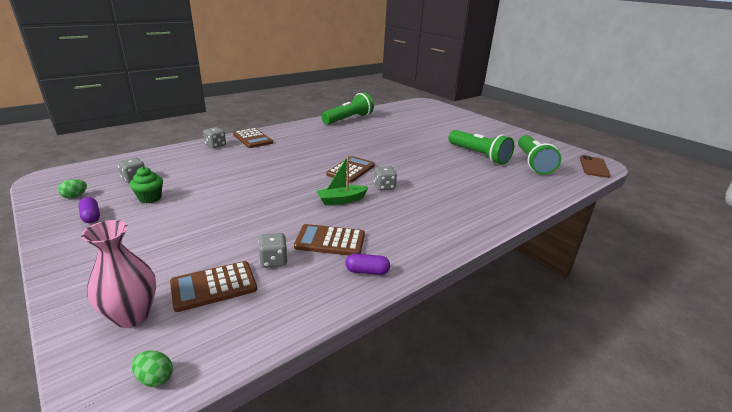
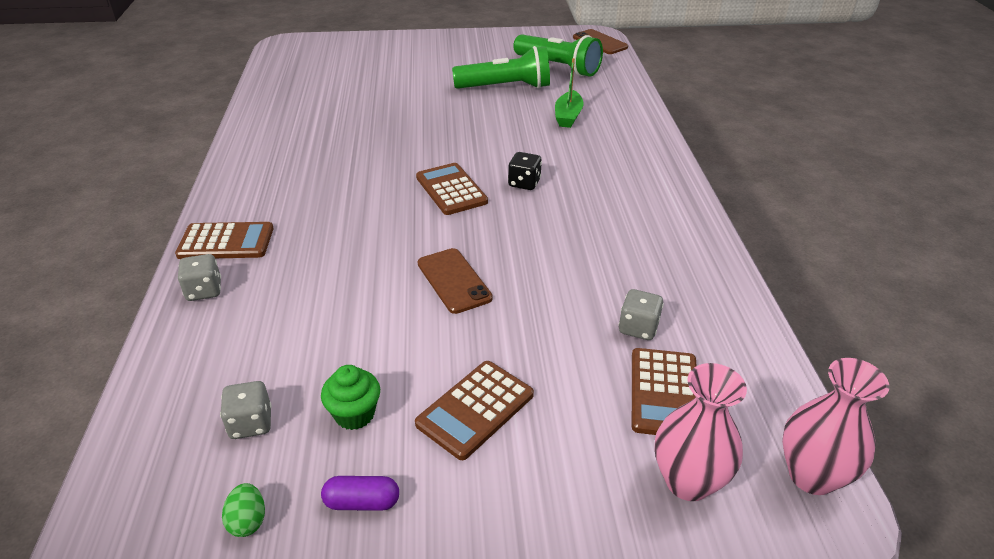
camera: 55 degrees left, 10 degrees up
(155, 378) = (811, 475): green egg -> pink vase
(270, 193) = (454, 281): none -> brown phone
(330, 241) = (624, 270): brown calculator -> brown calculator (475, 409)
(341, 200) = (530, 228): green boat -> green boat (568, 116)
(348, 119) = (266, 126): green flashlight -> none
(367, 271) = (702, 266): purple capsule -> none
(384, 187) = (524, 183): grey dice -> black dice

